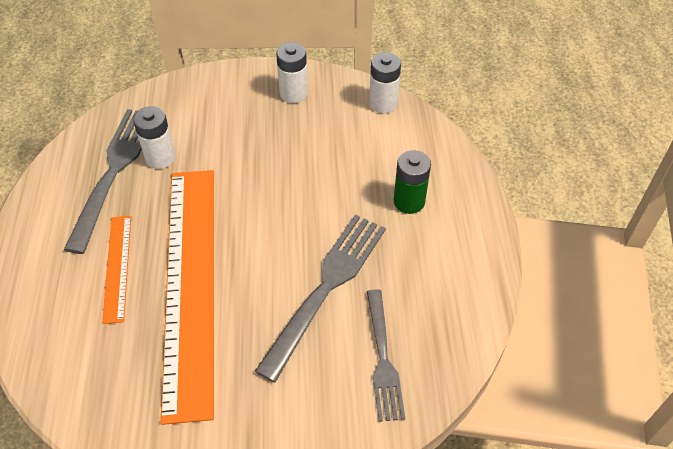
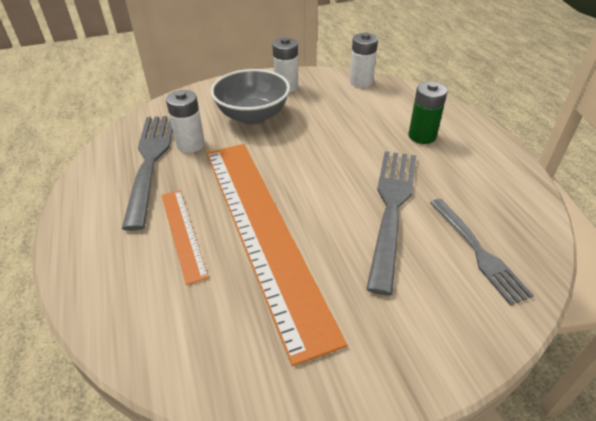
camera: 15 degrees left, 10 degrees down
(239, 130) = (252, 116): none -> grey bowl

